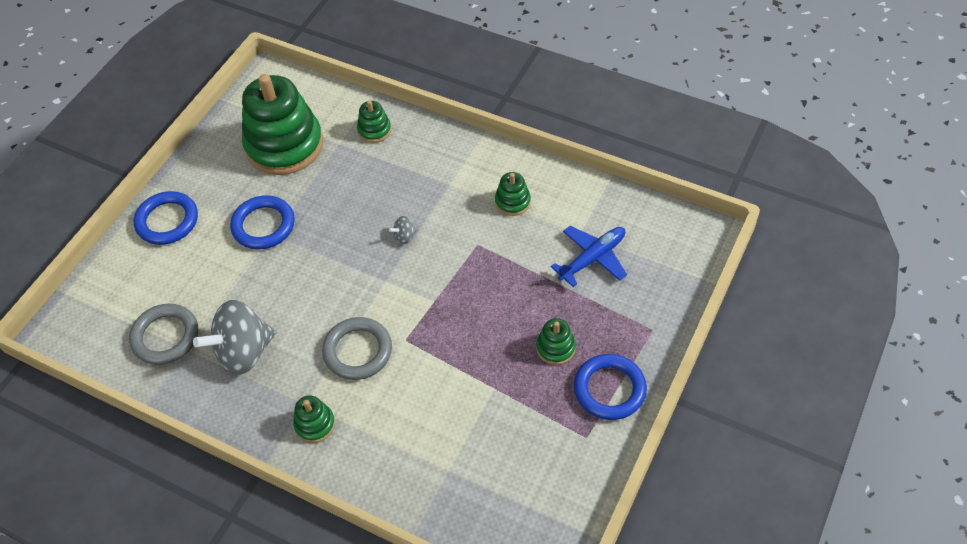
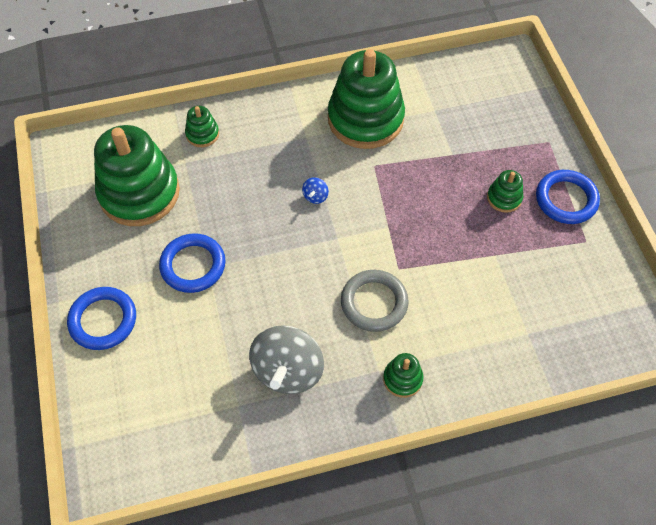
camera: 45 degrees left, 5 degrees up
(165, 337) = (209, 410): grey ring -> none
(405, 237) = (315, 196): grey spinning top -> blue spinning top
(512, 202) = (365, 119): green stacking toy -> green stacking toy, size x2.31
(592, 258) = (461, 121): blue plane -> none

